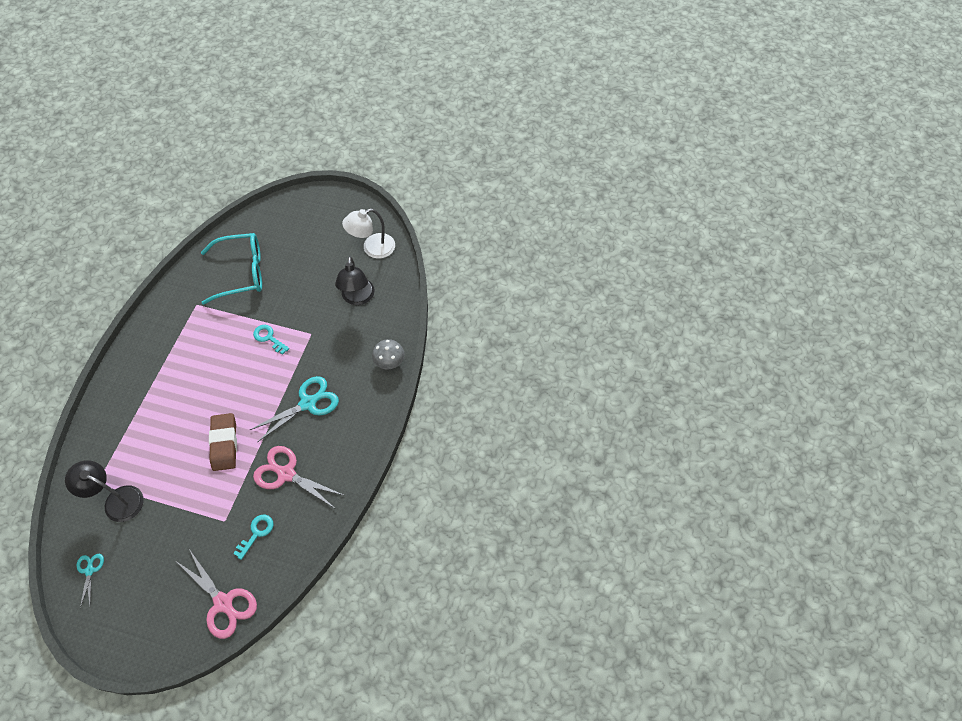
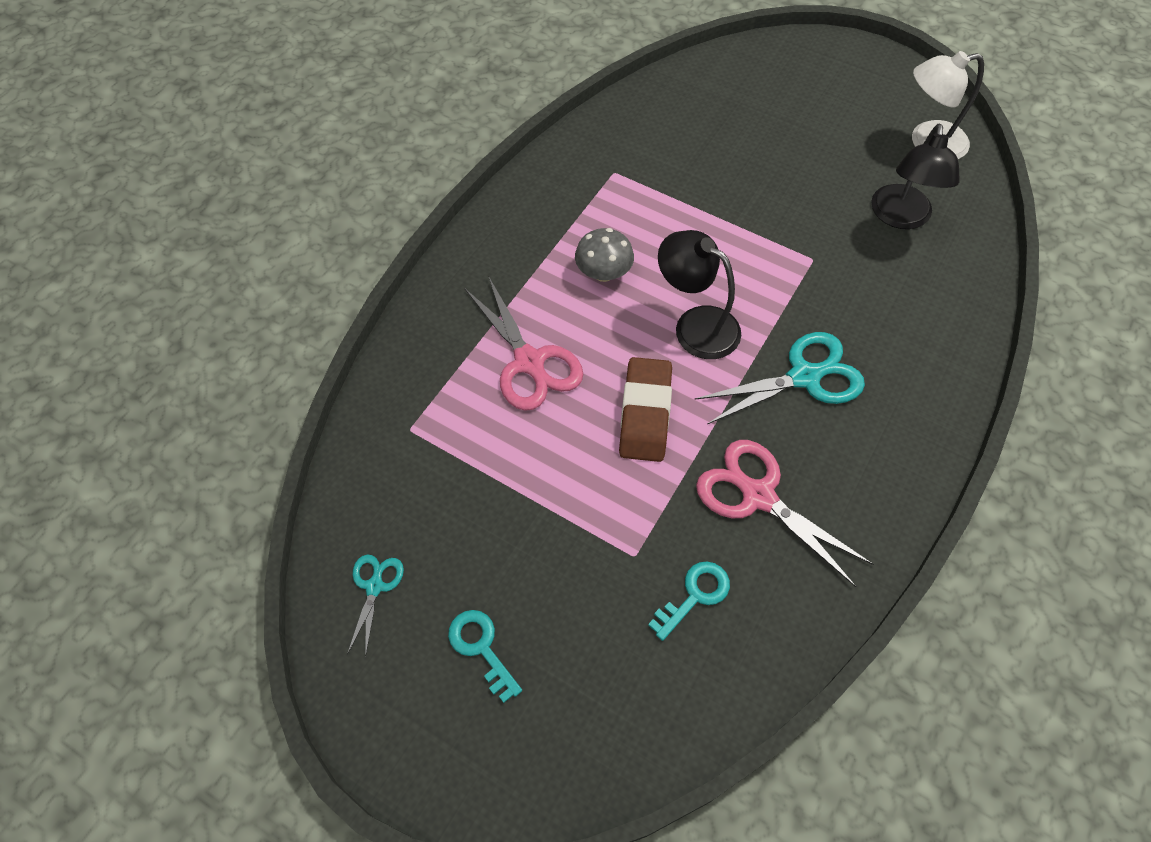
camera: 15 degrees right, 0 degrees up
(117, 500) = (441, 468): black lamp -> black lamp (695, 325)
(223, 603) = (621, 720): pink scissors -> pink scissors (530, 363)
(241, 273) = (695, 138): turquoise glasses -> none
(269, 338) = (737, 250): turquoise key -> turquoise key (481, 648)
(389, 361) = (960, 337): grey mushroom -> grey mushroom (603, 273)

